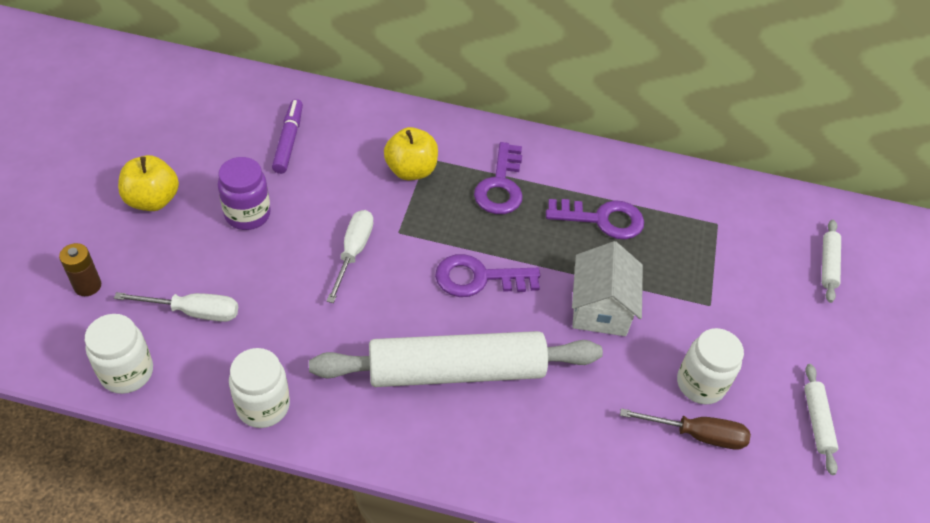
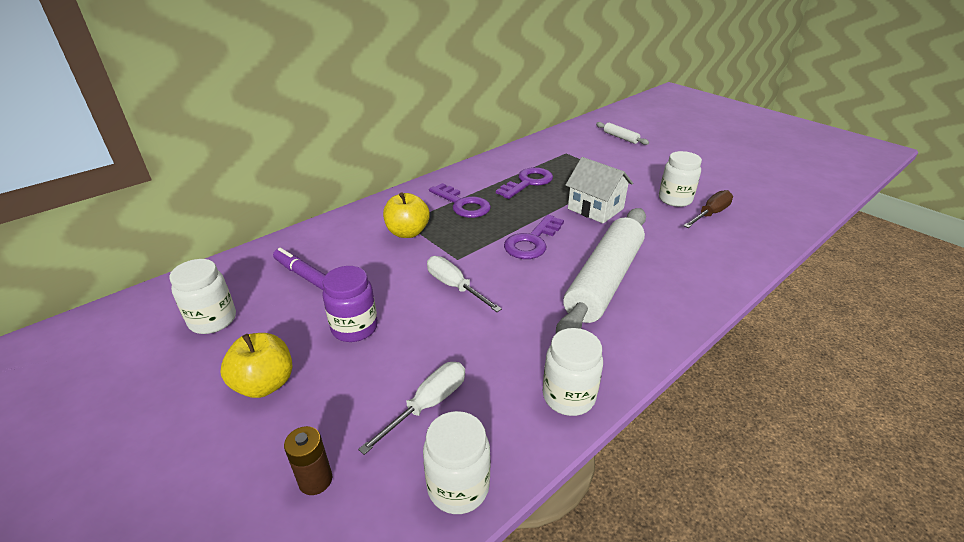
camera: 50 degrees left, 15 degrees down
(196, 123) = (213, 320): none -> white jar
(817, 421) = (720, 178): white rolling pin -> none

